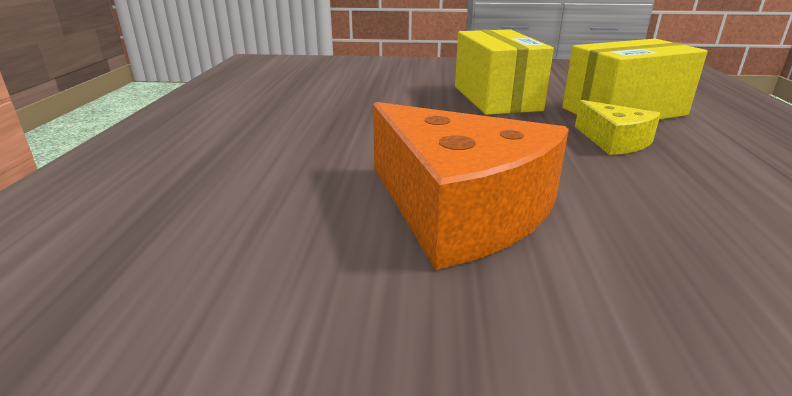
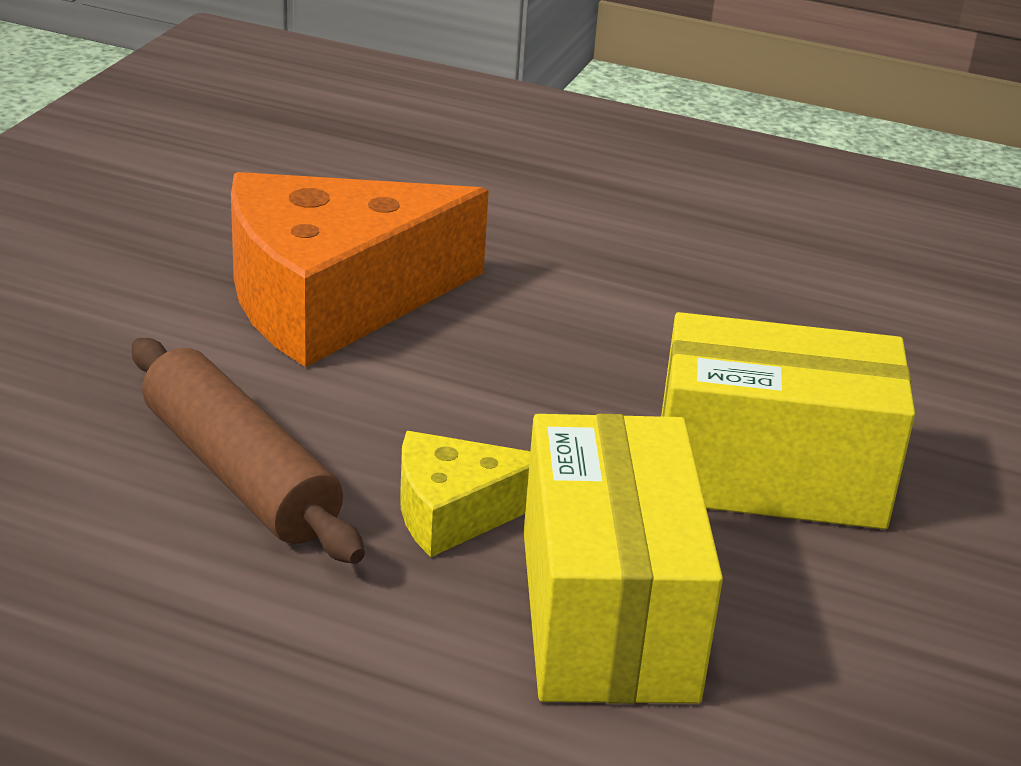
camera: 105 degrees right, 5 degrees up
(685, 194) = (240, 473): none -> brown rolling pin

